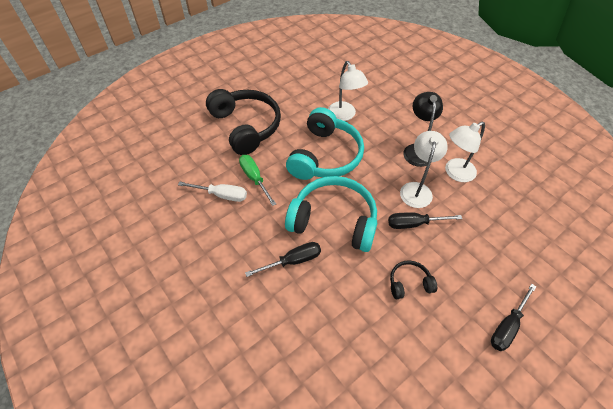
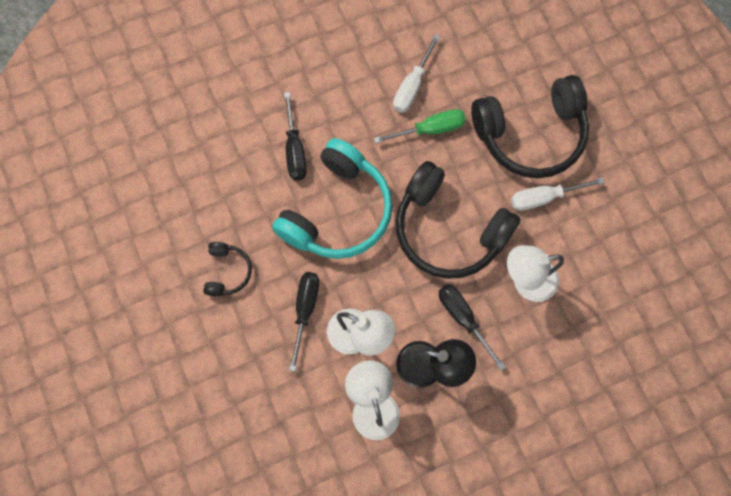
camera: 105 degrees right, 20 degrees up
(288, 115) = (543, 197): none -> white screwdriver
(325, 156) = (448, 230): turquoise headphones -> black headphones
(507, 326) = (143, 361): black screwdriver -> black screwdriver (463, 318)

